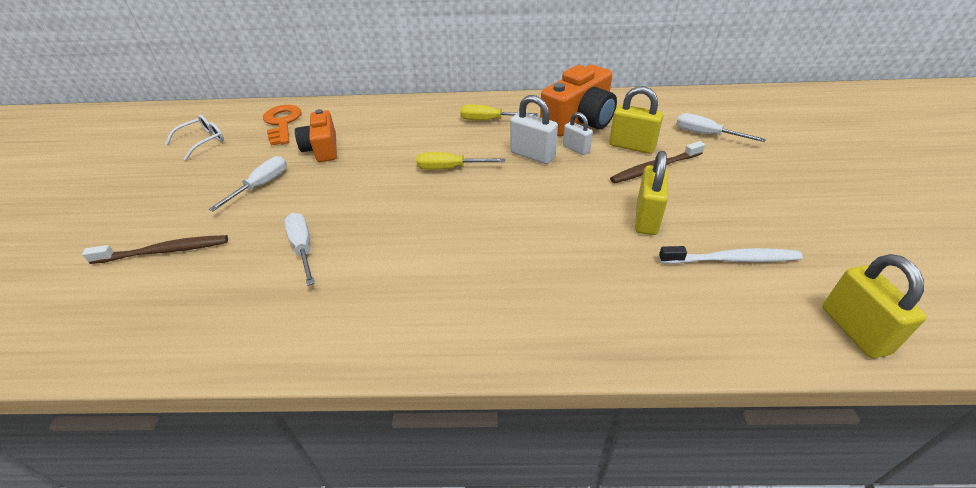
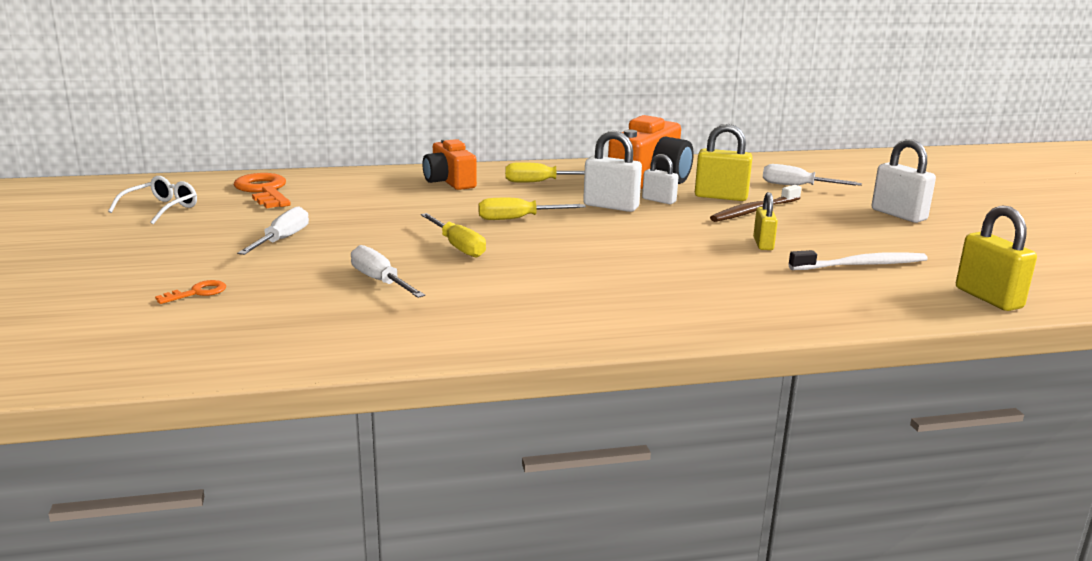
camera: 15 degrees left, 20 degrees down
(165, 251) = (197, 293): brown toothbrush -> orange key
(322, 148) = (339, 209): orange camera -> orange camera (449, 181)
(385, 204) = (458, 247): none -> yellow screwdriver
(646, 218) = (763, 244): yellow padlock -> yellow padlock, size x0.63
(791, 182) = (898, 215): none -> white padlock

